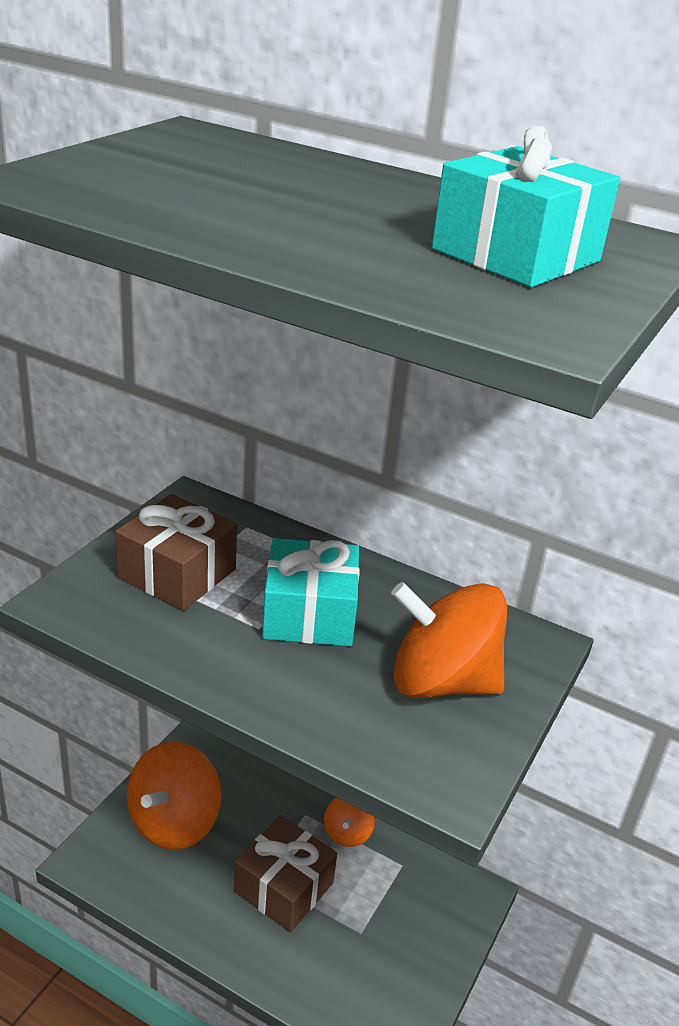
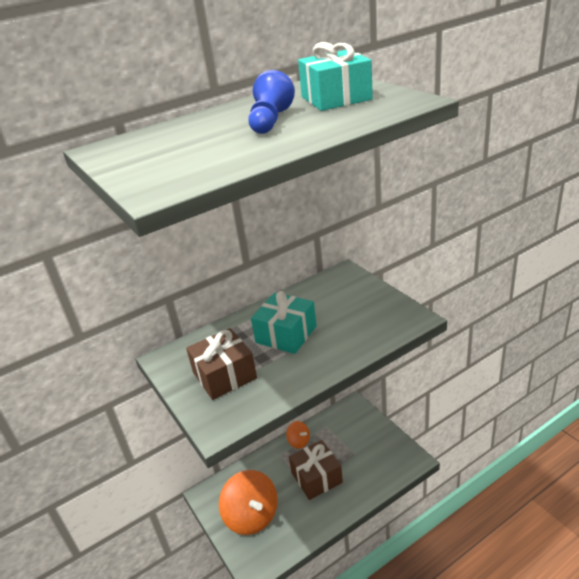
camera: 55 degrees left, 0 degrees up
(354, 216) = (270, 121): none -> blue pawn
(442, 681) = (352, 305): orange spinning top -> none

